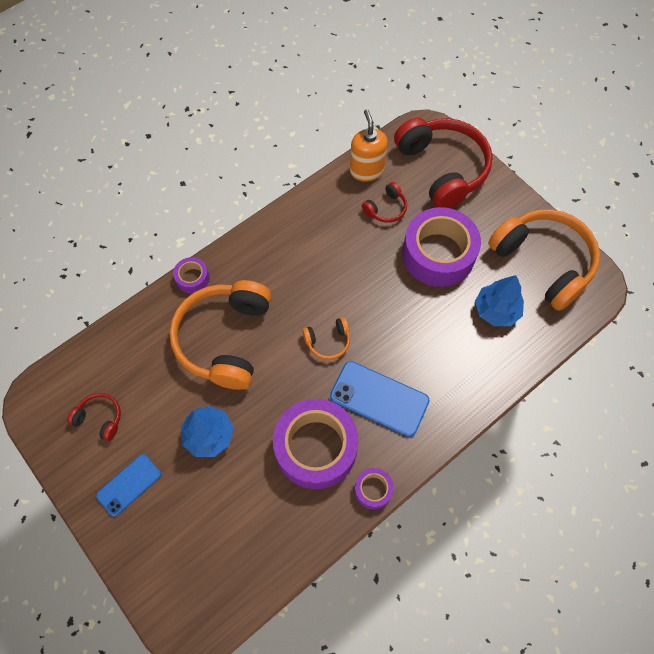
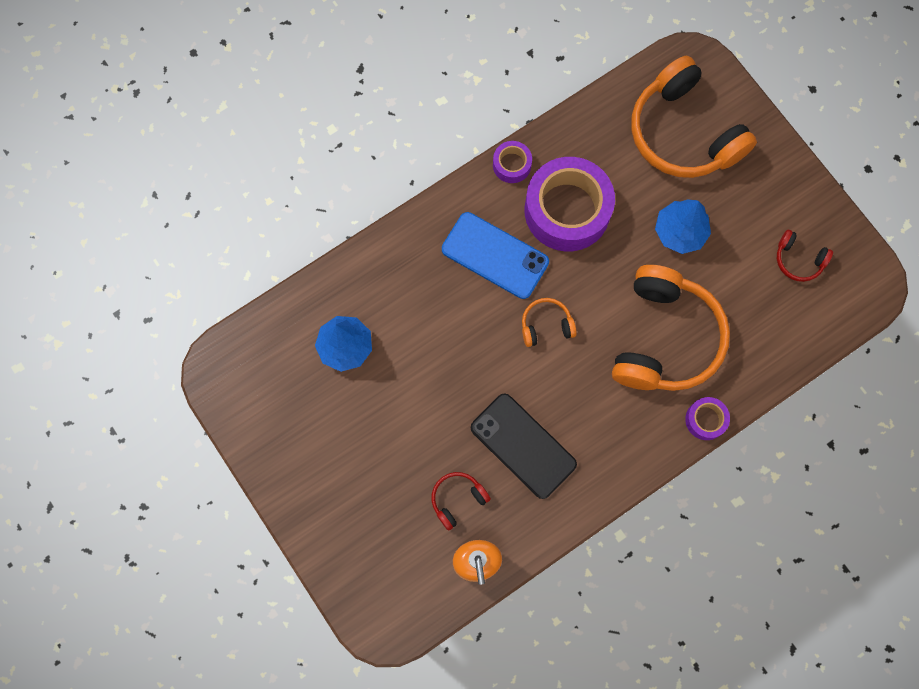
camera: 175 degrees left, 10 degrees up
(129, 485) = (760, 190): blue phone -> none
(339, 248) = (523, 446): none -> black phone
(438, 254) = (401, 427): purple tape -> none
(442, 169) = (374, 556): red headphones -> none
(543, 262) = (274, 404): orange headphones -> orange headphones (683, 132)

